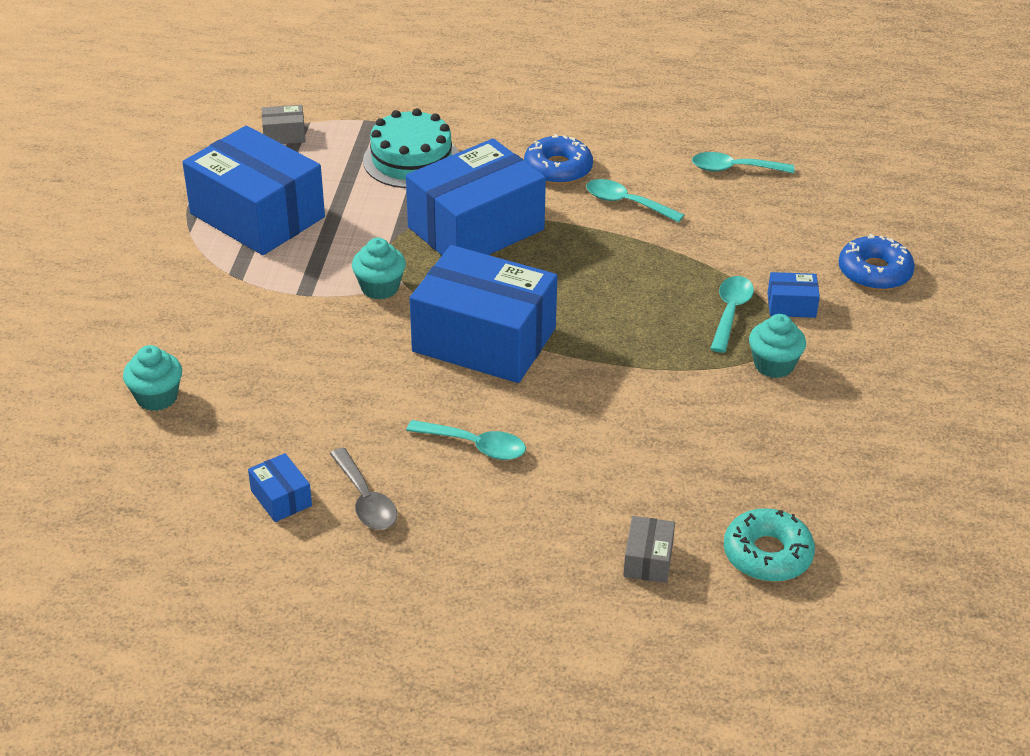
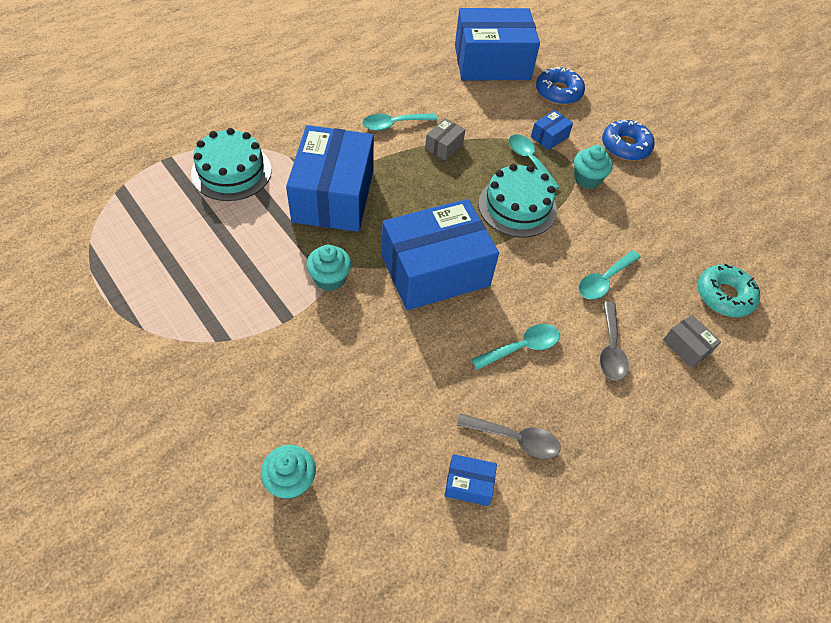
camera: 50 degrees left, 15 degrees up
(257, 215) = (177, 281): blue box -> blue box (492, 62)
(284, 135) = (117, 205): grey box -> grey box (444, 146)
(558, 169) = (328, 124): blue donut -> blue donut (625, 146)
(562, 506) = (610, 349): none -> grey spoon
(650, 341) = (517, 207): none -> turquoise cake
(734, 169) = (420, 68): turquoise spoon -> turquoise spoon (604, 280)

